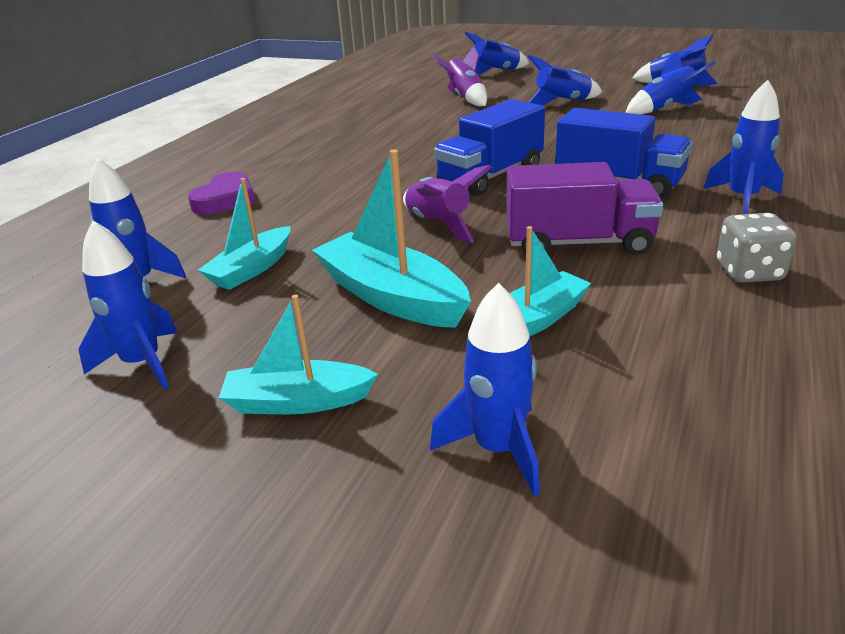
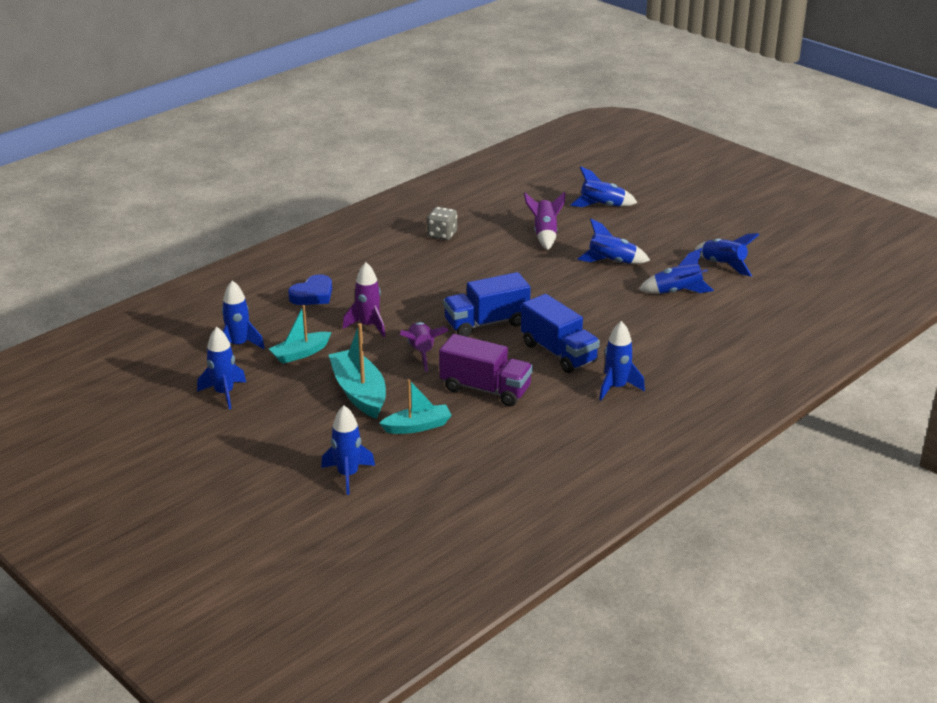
camera: 20 degrees right, 0 degrees up
(225, 199) = (313, 295): purple heart -> blue heart
(298, 401) = (282, 432): turquoise boat -> none
(333, 213) = (368, 326): none -> purple rocket
(749, 272) = (552, 434): grey dice -> grey dice (442, 235)

